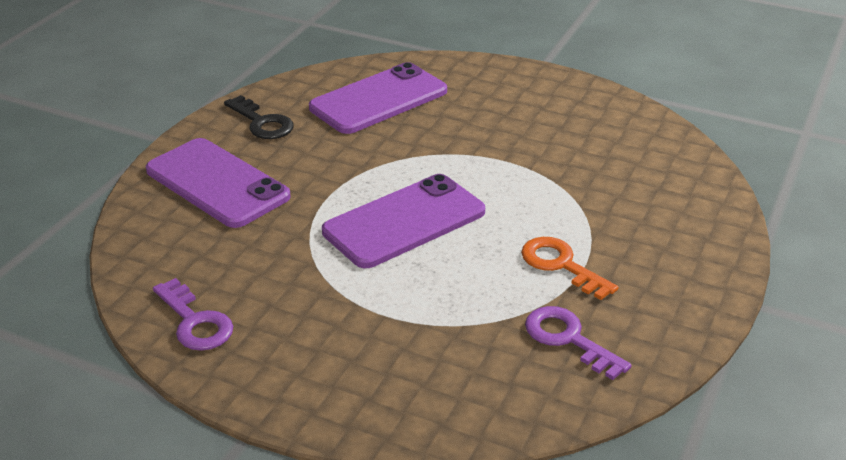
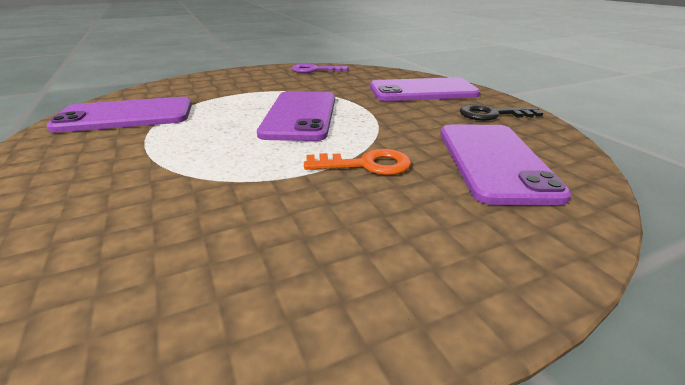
camera: 130 degrees right, 5 degrees down
(561, 265) = (163, 137): orange key -> orange key (366, 165)
(568, 339) = (126, 116): purple key -> purple phone

